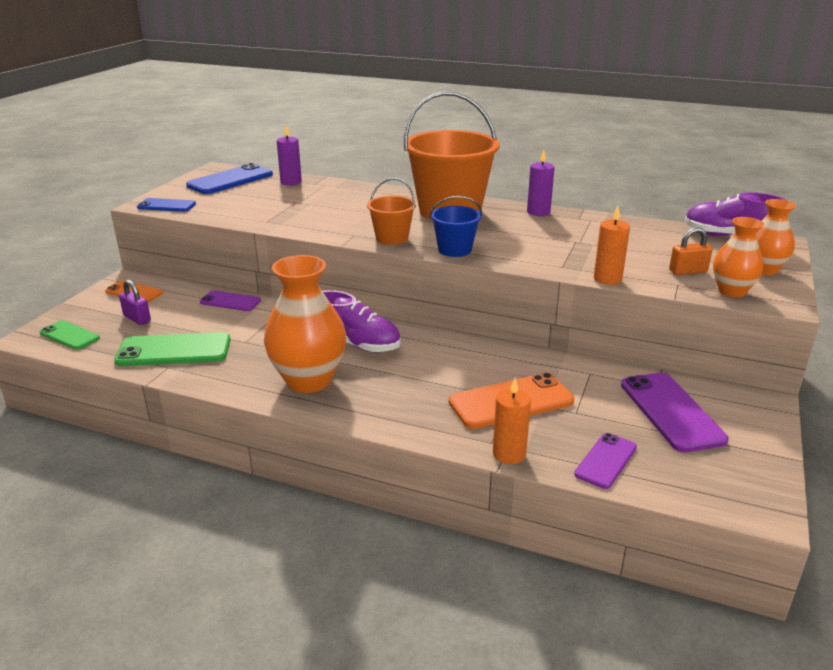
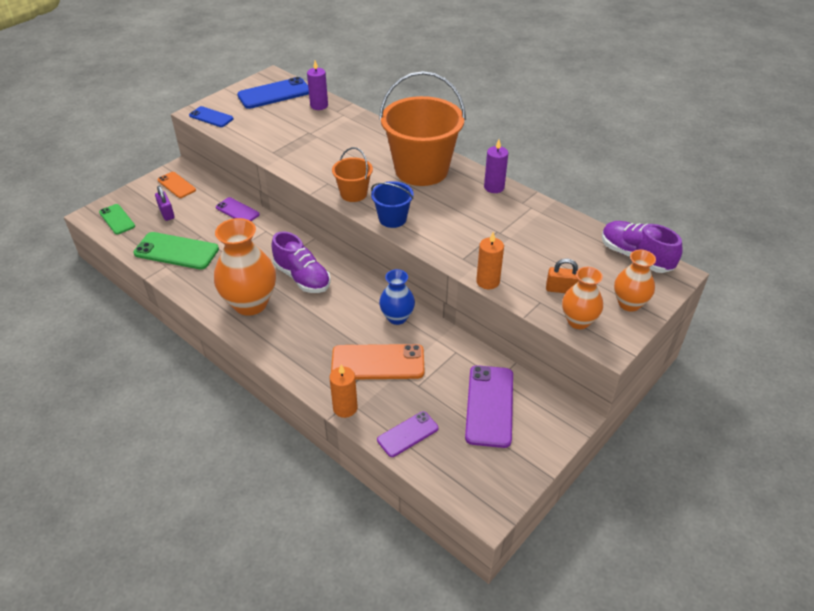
camera: 20 degrees right, 15 degrees up
(498, 357) = (397, 317): none -> blue vase

